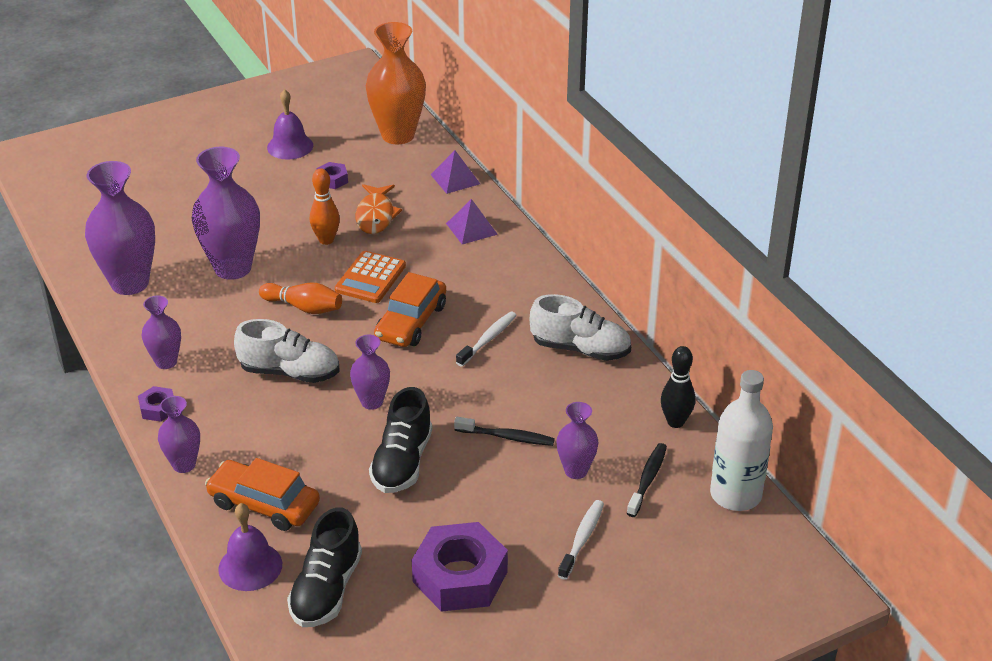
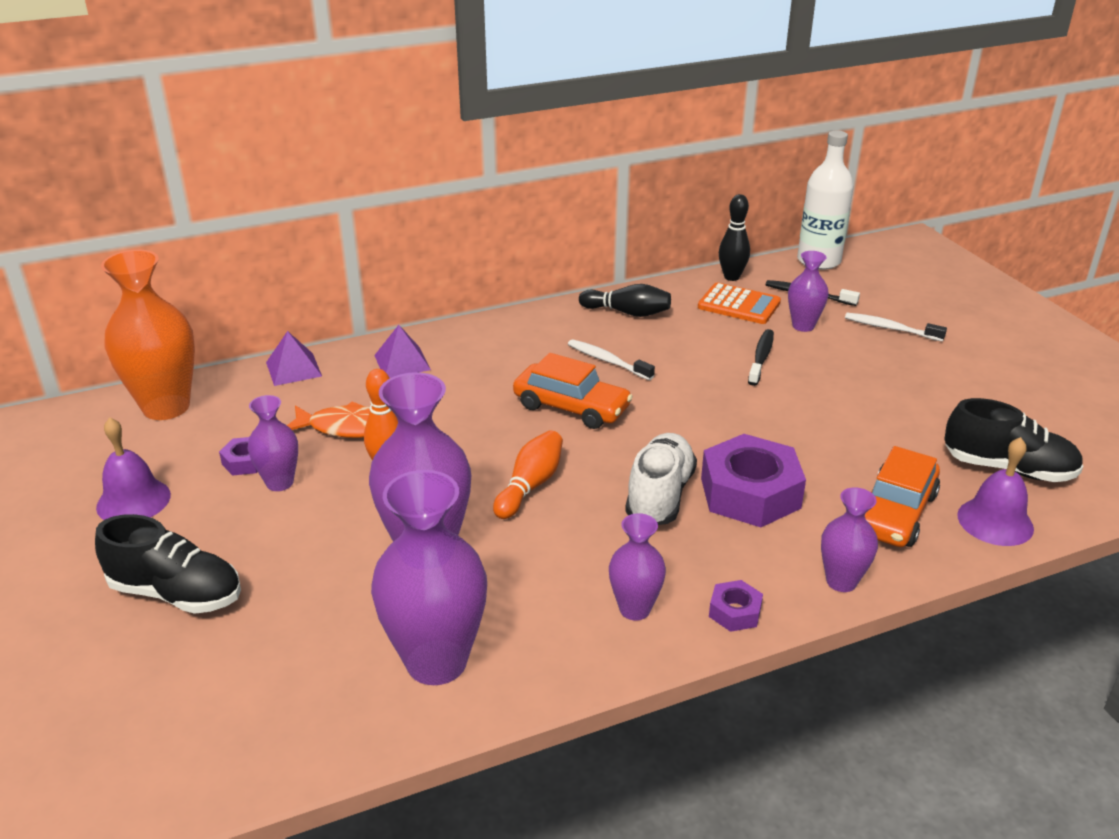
camera: 85 degrees left, 5 degrees down
(370, 278) = (480, 434): orange calculator -> orange calculator (739, 305)
(372, 402) = (712, 436): purple vase -> purple vase (279, 483)
(402, 462) = (808, 419): black shoe -> black shoe (176, 593)
(460, 577) = (959, 391): purple nut -> purple nut (750, 493)
(580, 349) = (627, 312): white shoe -> black bowling pin

